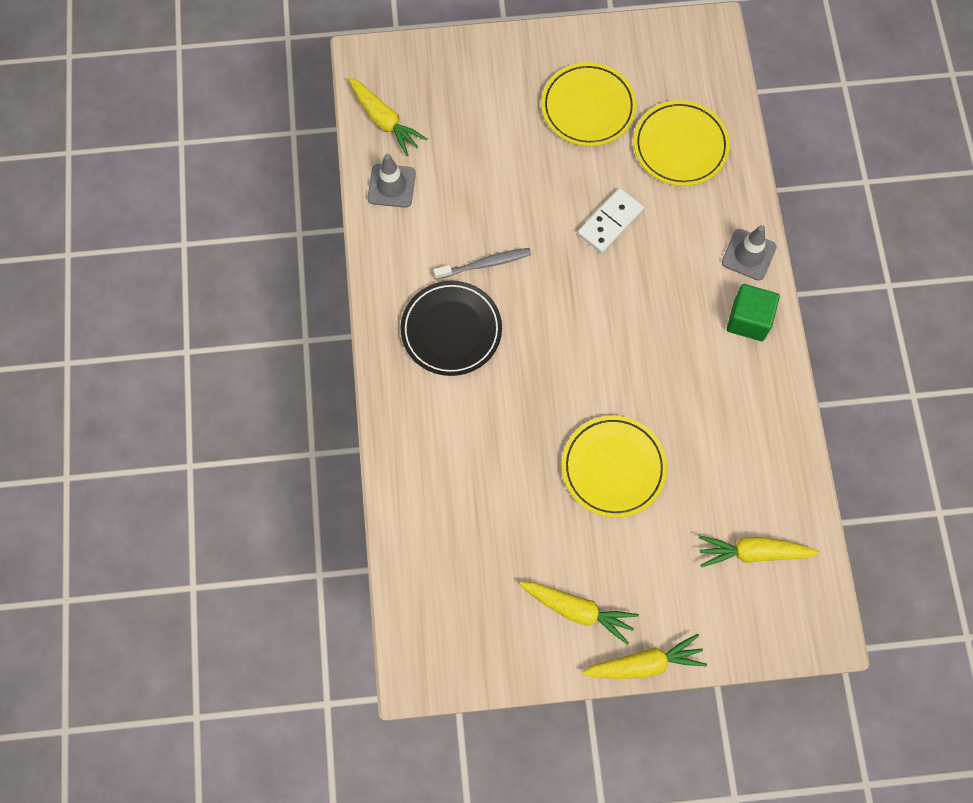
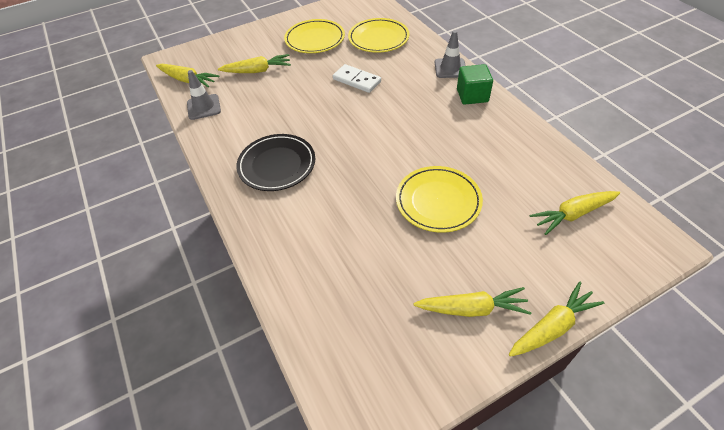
camera: 20 degrees left, 20 degrees down
(483, 142) = (257, 71): none -> yellow carrot
(485, 264) = (285, 124): grey toothbrush -> none
(610, 222) = (357, 80): white domino -> white domino turned 75 degrees counterclockwise

